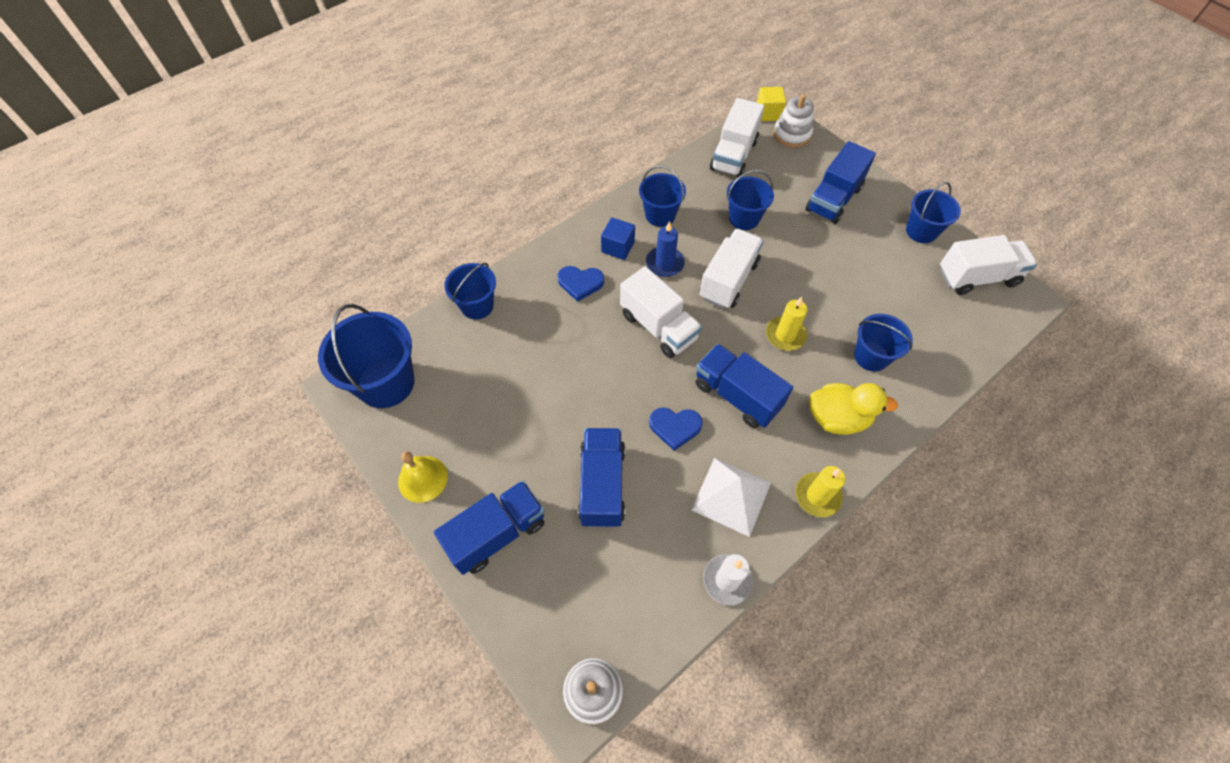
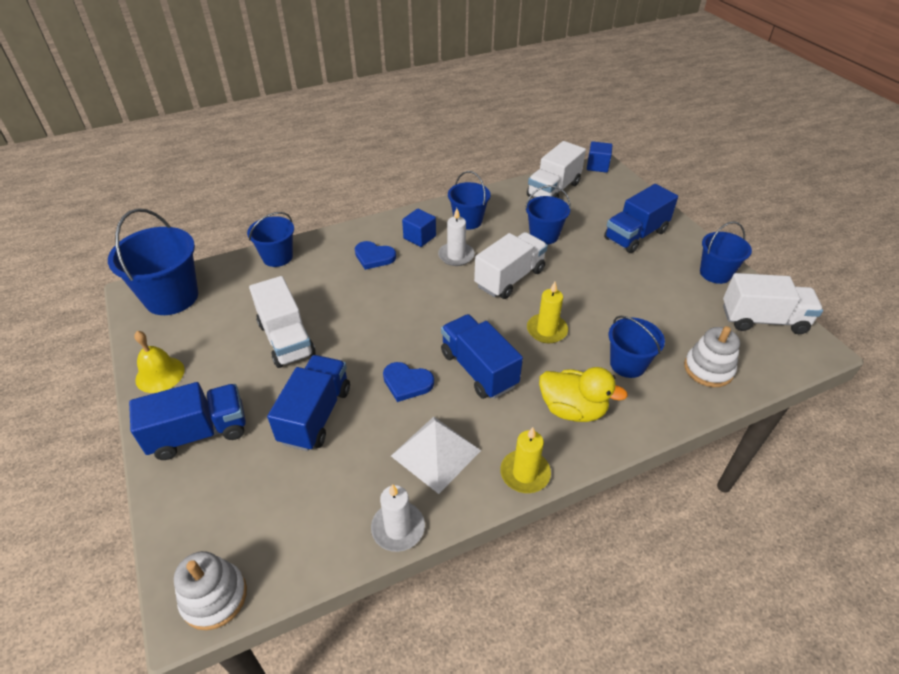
camera: 15 degrees right, 15 degrees down
(658, 326) = (428, 301): white truck -> white truck (286, 339)
(664, 263) = (456, 256): blue candle -> white candle
(768, 113) = (597, 166): yellow cube -> blue cube
(792, 134) = (613, 183): white stacking toy -> white stacking toy (708, 369)

